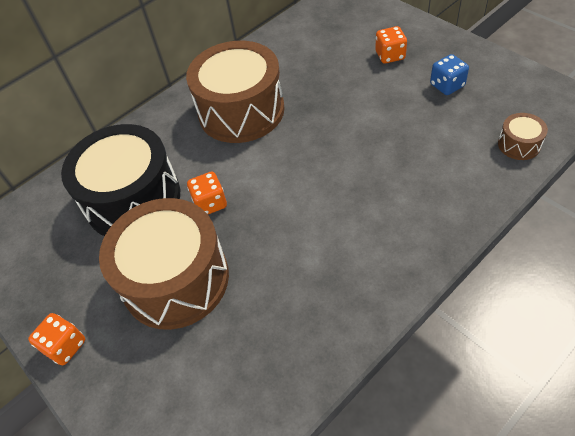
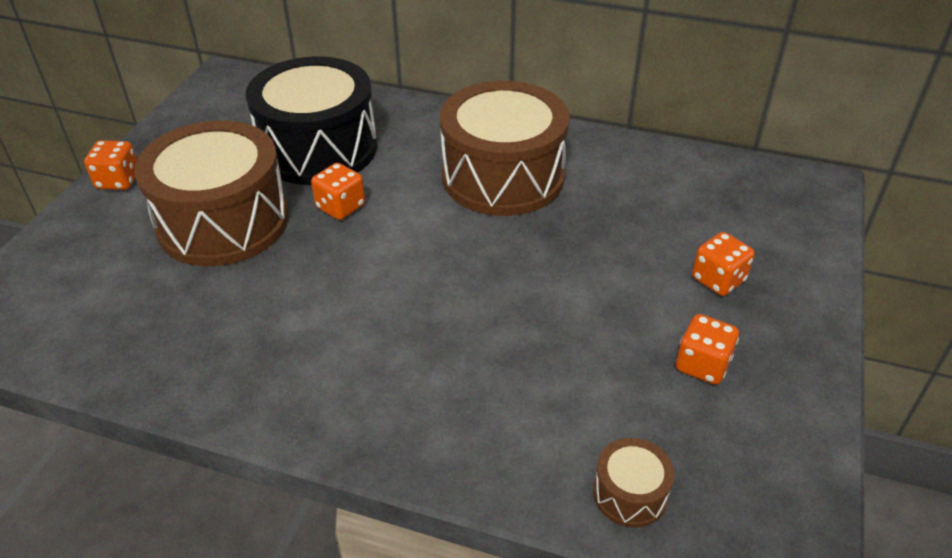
camera: 55 degrees right, 10 degrees down
(447, 85) = (702, 365): blue dice -> orange dice

